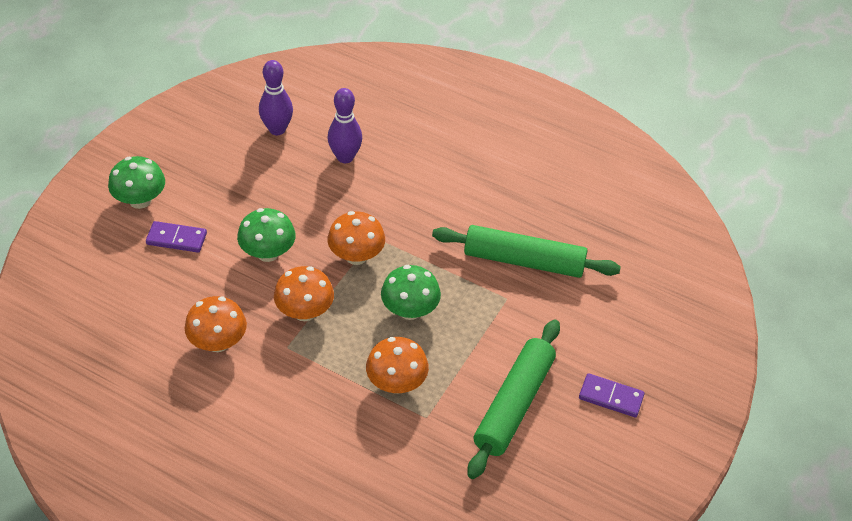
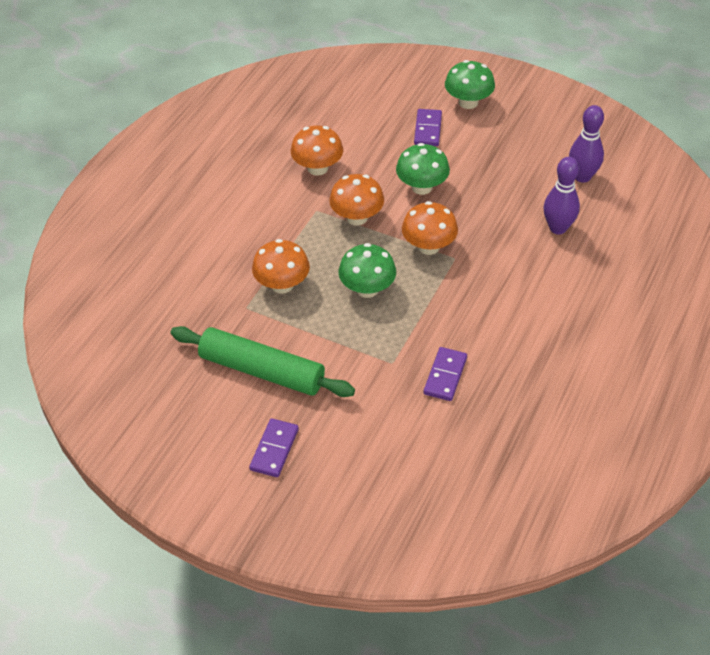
camera: 90 degrees right, 0 degrees up
(524, 260) = (445, 376): green rolling pin -> purple domino

